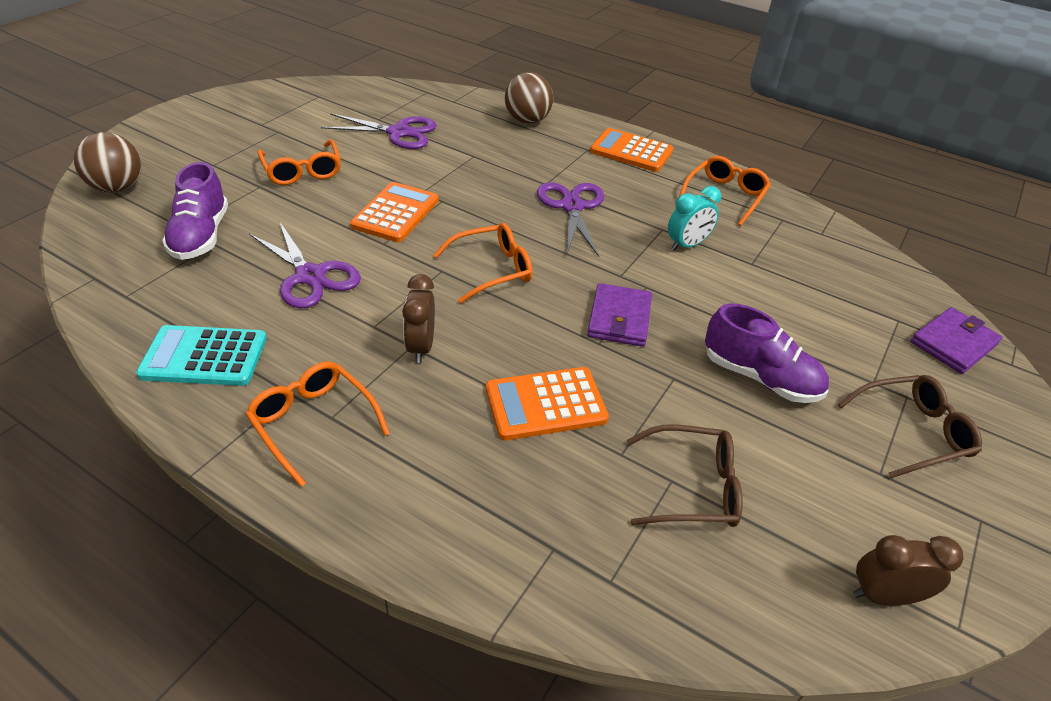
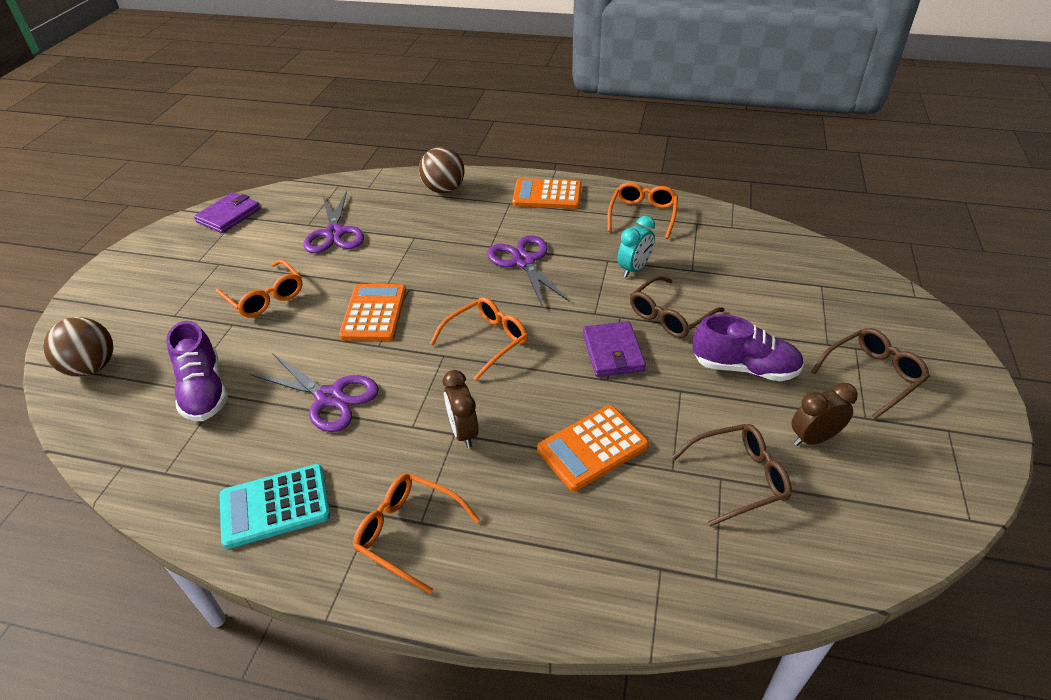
camera: 15 degrees left, 0 degrees up
(398, 133) = (334, 233): purple scissors -> purple scissors turned 90 degrees clockwise
(702, 301) = (670, 316): none -> brown glasses
(883, 595) = (910, 514): brown clock -> brown clock (813, 438)
(953, 343) = (868, 292): purple wallet -> purple wallet (229, 215)

